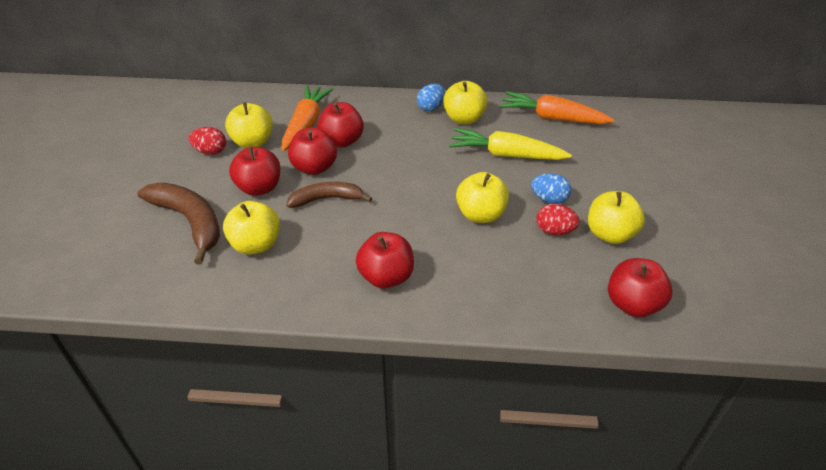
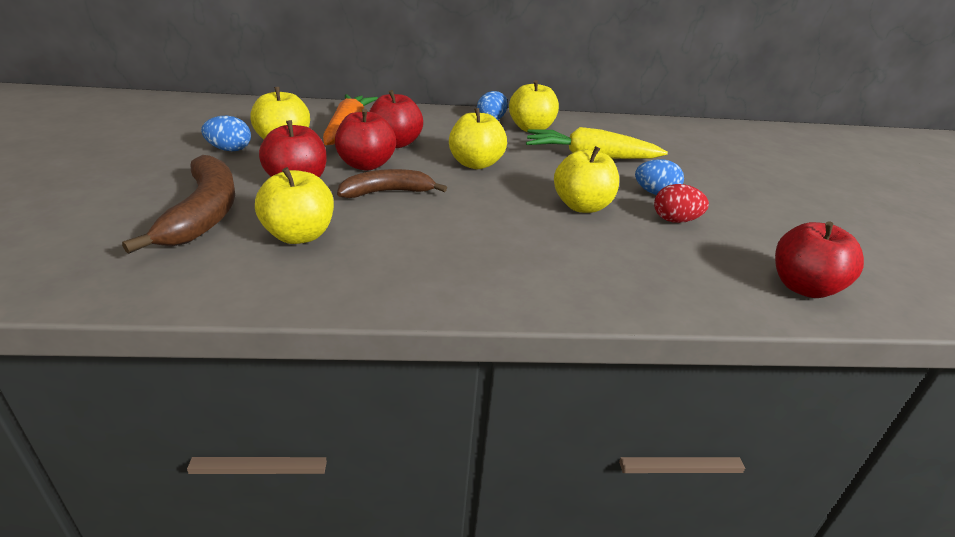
camera: 10 degrees left, 10 degrees down
(190, 222) = (203, 213): brown banana -> brown banana turned 45 degrees clockwise
(210, 151) = (229, 149): red egg -> blue egg
(386, 277) = (484, 266): red apple -> none
(552, 118) = (627, 130): orange carrot -> none
(610, 234) = (739, 223): yellow apple -> yellow apple (475, 164)

